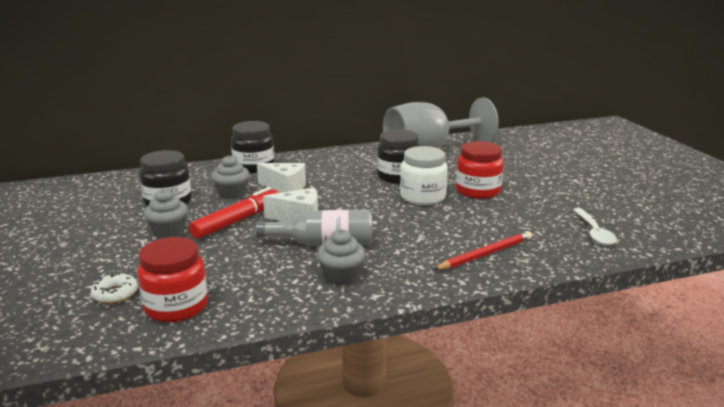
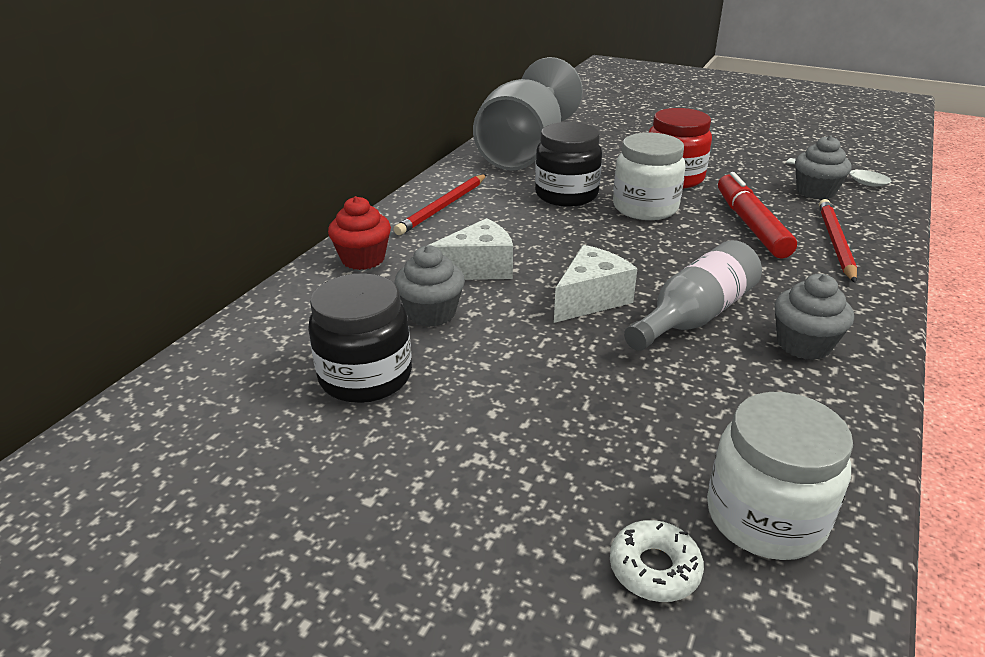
camera: 45 degrees left, 10 degrees up
(168, 232) = (484, 420): grey cupcake -> grey cupcake (815, 191)
(176, 306) = (765, 517): red jar -> white jar
(237, 221) = (532, 347): red marker -> red marker (750, 225)
(254, 166) = (363, 259): black jar -> red cupcake
(330, 160) = (443, 207): none -> red pencil

